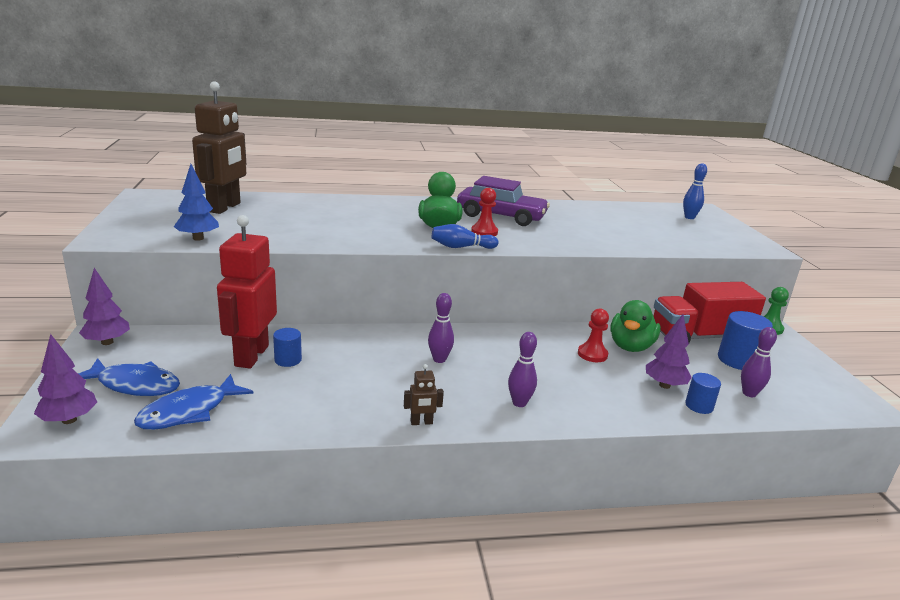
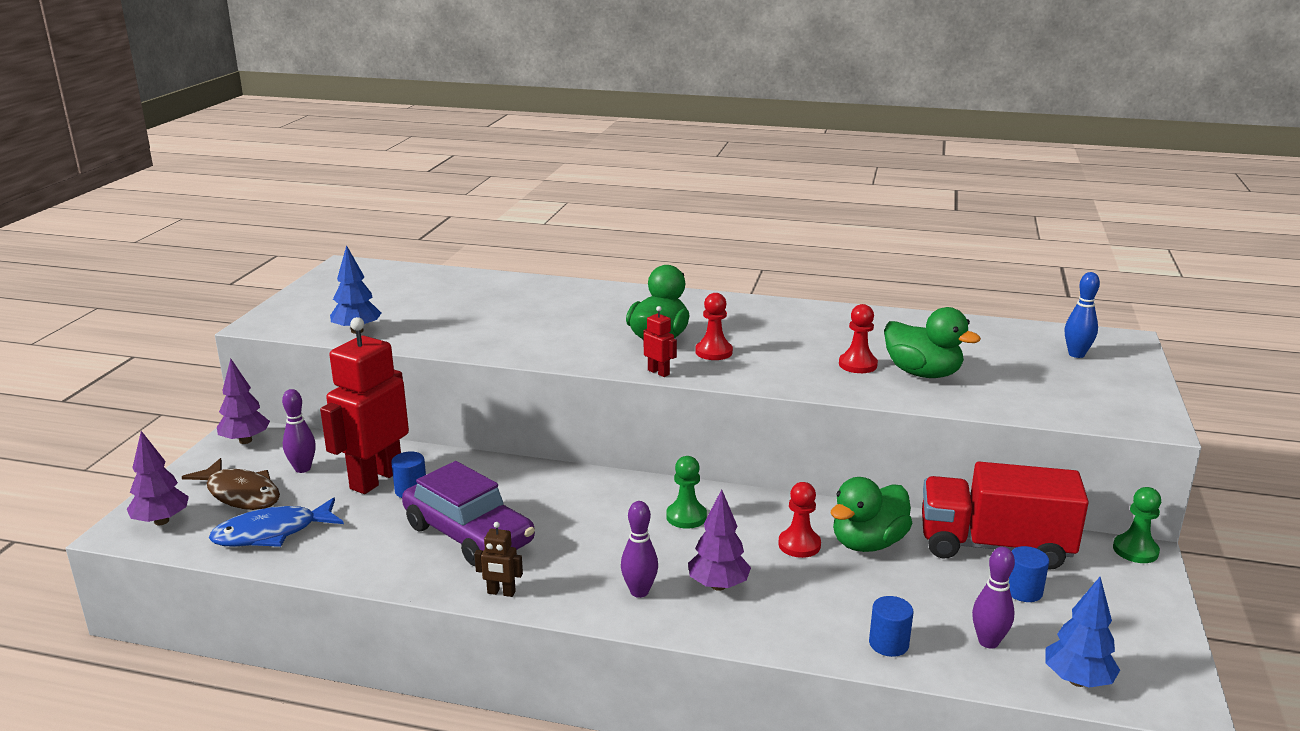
camera: 25 degrees right, 0 degrees up
(134, 385) = (241, 494): blue fish -> brown fish
(224, 207) = (419, 290): brown robot -> none
(439, 359) = (586, 518): purple bowling pin -> purple bowling pin (303, 468)
(461, 247) = (658, 372): blue bowling pin -> red robot
(501, 216) = (764, 328): purple car -> purple car (468, 534)
(506, 348) = (686, 517): none -> green pawn
(580, 232) = (857, 365): none -> red pawn
(622, 234) = (922, 373): none -> green duck
(664, 385) = (865, 606): purple tree -> purple tree (718, 585)
(738, 360) = (1023, 591): blue cylinder -> blue cylinder, size x0.60
(813, 406) = (1077, 680): none -> blue tree

